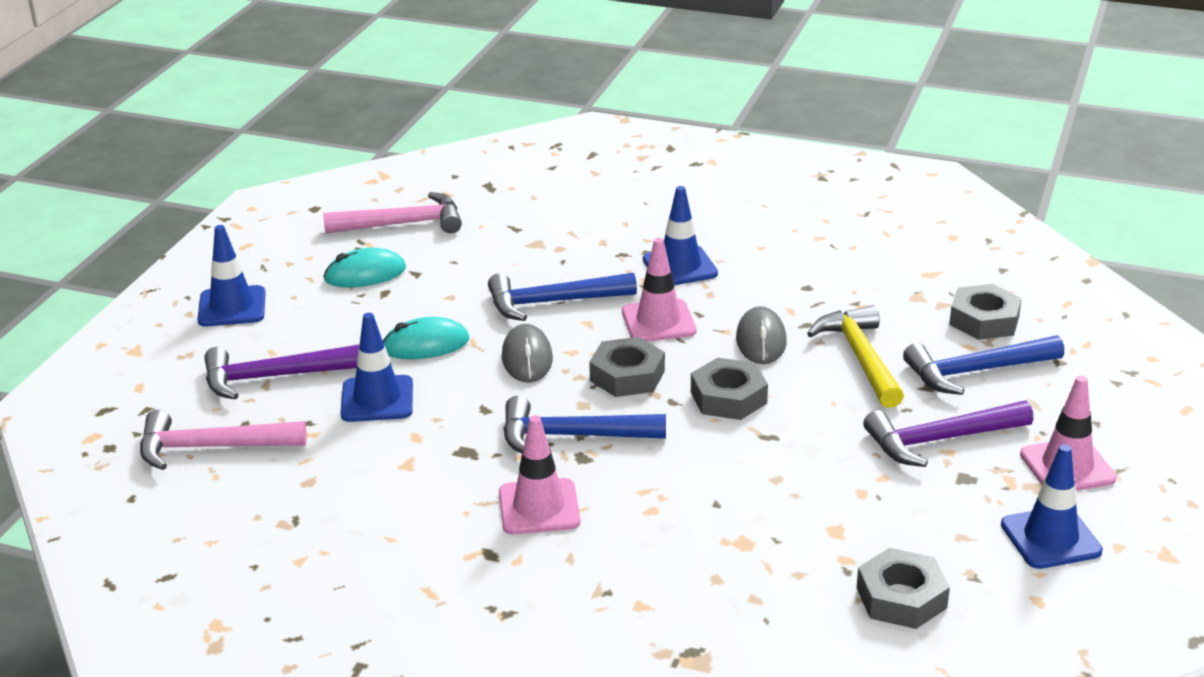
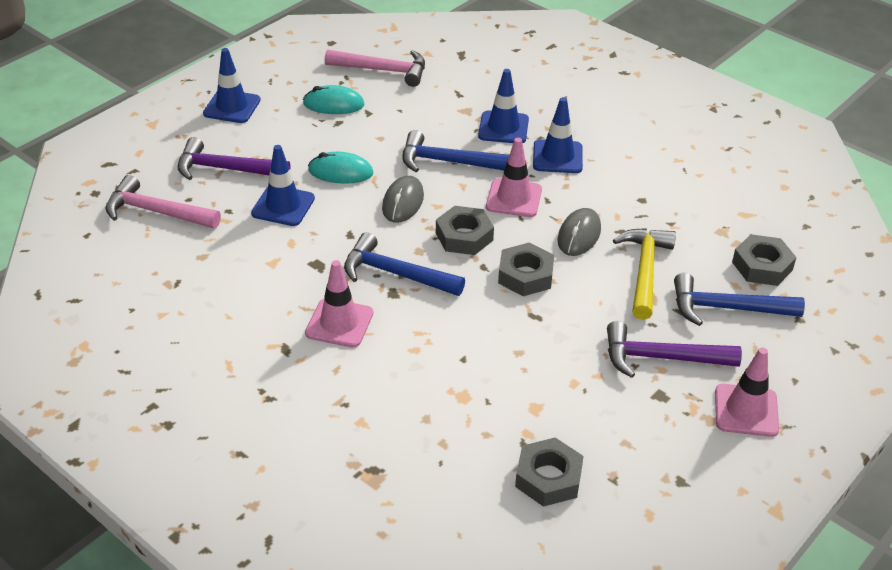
camera: 20 degrees right, 10 degrees up
(1050, 538) = (693, 466): blue traffic cone -> blue traffic cone (503, 128)

